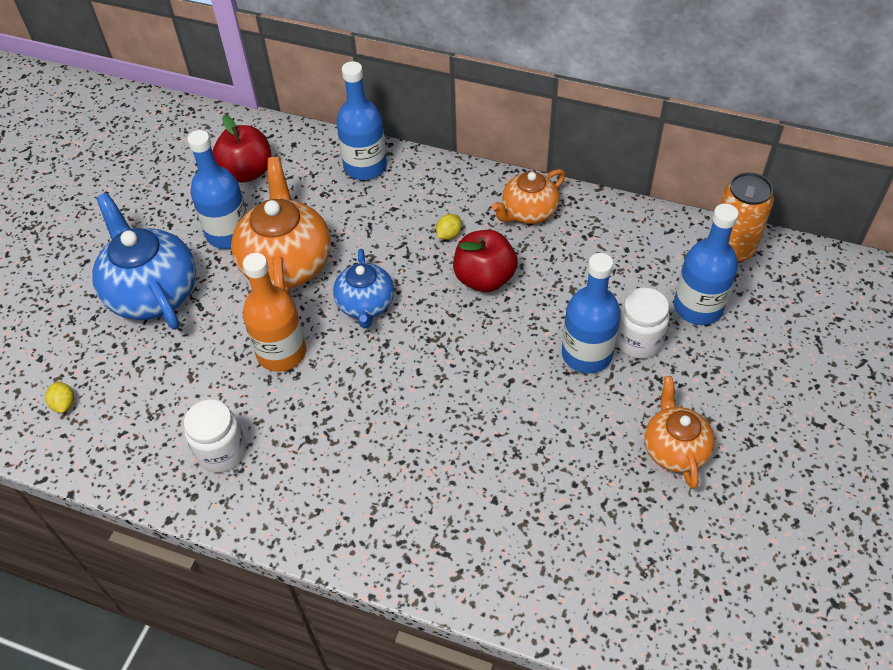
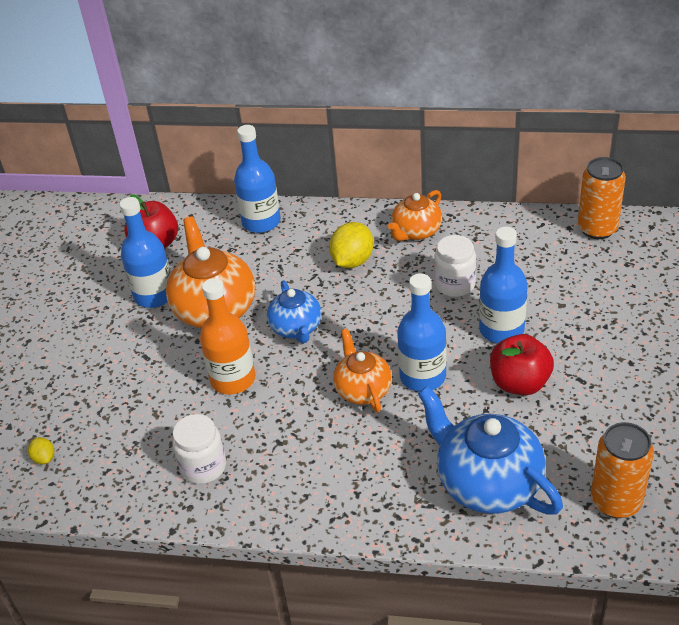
camera: 10 degrees left, 10 degrees down
(152, 292) = (98, 354): blue teapot -> blue teapot (487, 482)
(449, 234) = (352, 261): yellow lemon -> yellow lemon, size x2.00
(484, 278) = (394, 289): red apple -> red apple (519, 383)
(638, 341) = (542, 311): white jar -> white jar (455, 284)
(651, 597) = (616, 501): none -> orange can
(674, 448) = (598, 386): orange teapot -> orange teapot (362, 389)
(698, 307) = (583, 277): blue bottle -> blue bottle (422, 376)

